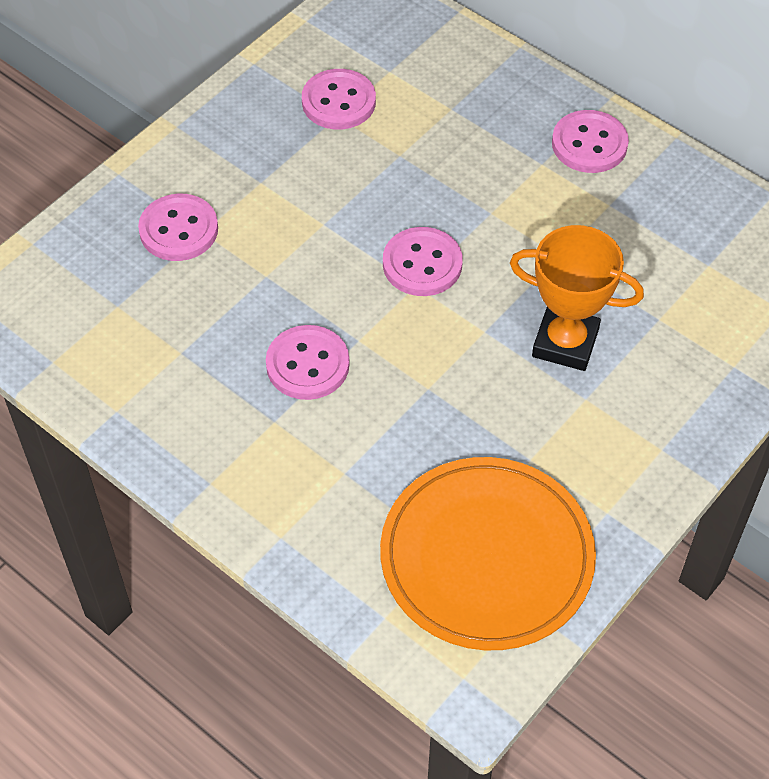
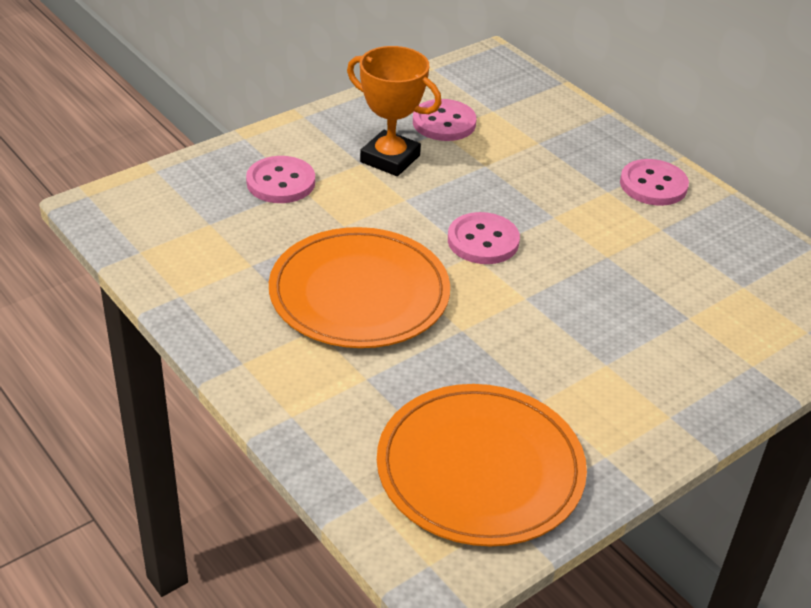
camera: 10 degrees right, 15 degrees down
(307, 364) = (359, 293): pink button -> orange plate
(565, 343) = (597, 319): orange trophy -> orange trophy (390, 159)

